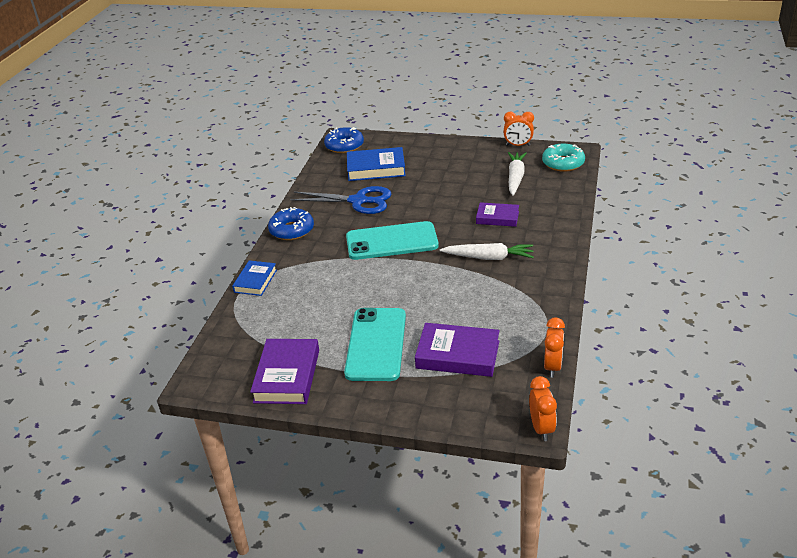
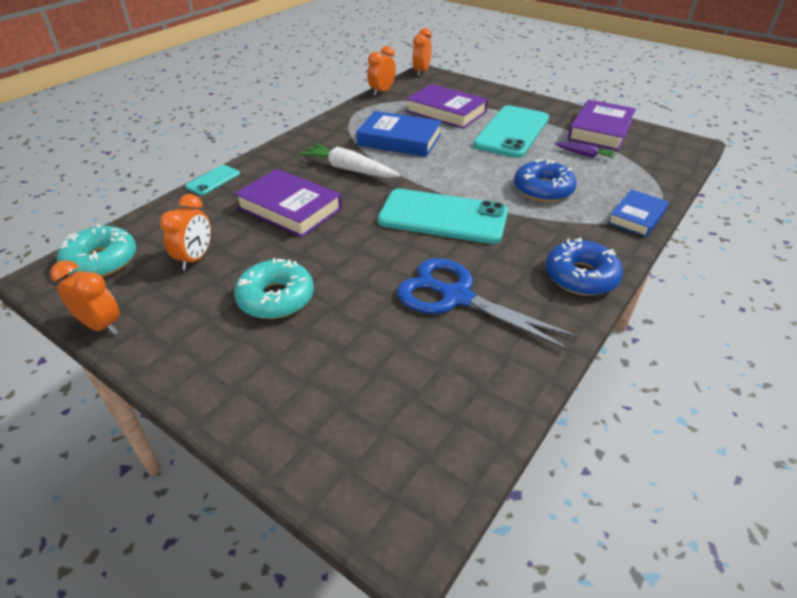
camera: 160 degrees left, 5 degrees up
(300, 334) = (584, 155): none -> purple carrot
(344, 146) = (414, 481): blue donut -> blue donut (543, 189)
(376, 168) = (386, 366): blue book -> blue book (399, 140)
(451, 175) = (276, 298): none -> turquoise donut
(497, 217) = (290, 208): purple book -> purple book, size x1.57
(515, 178) = (195, 258): white carrot -> orange clock
(575, 220) = (213, 180): none -> turquoise phone

